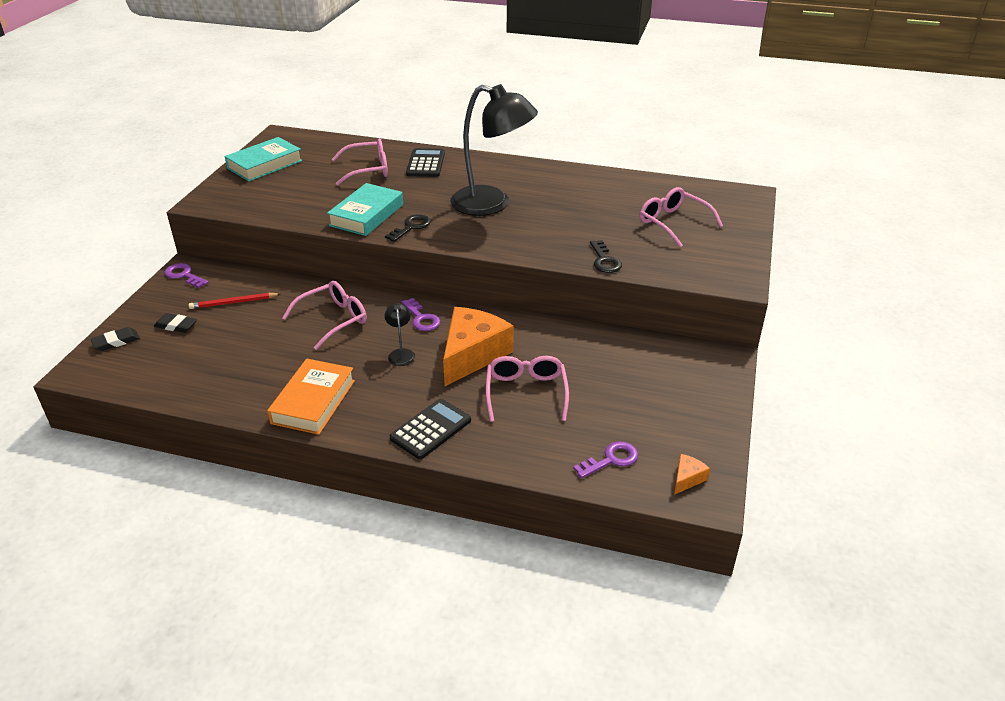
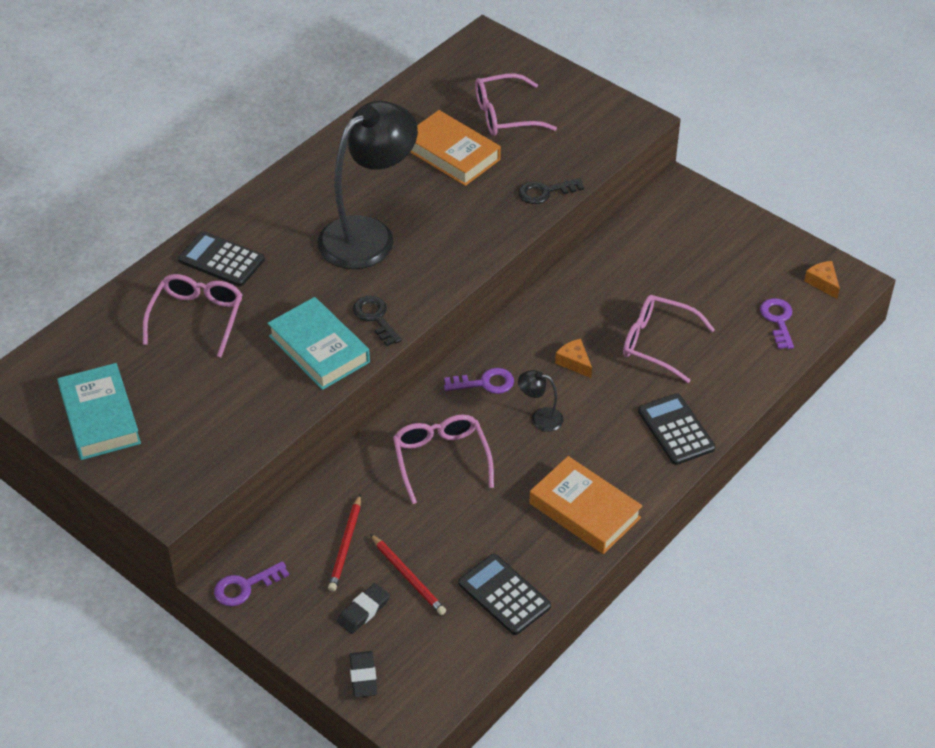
camera: 65 degrees left, 10 degrees up
(210, 384) = (504, 595): none -> black calculator
(214, 336) = (408, 576): none -> red pencil
(472, 355) = (574, 362): orange cheese -> orange cheese, size x0.42
(604, 261) = (545, 192): black key -> black key turned 150 degrees clockwise
(607, 213) = (452, 154): none -> orange book

